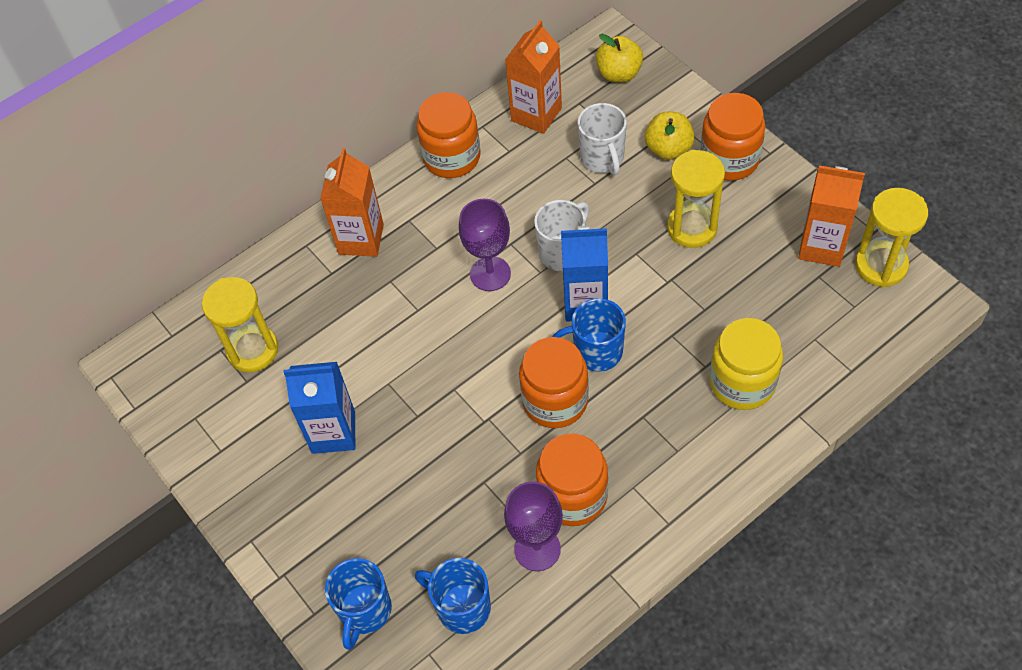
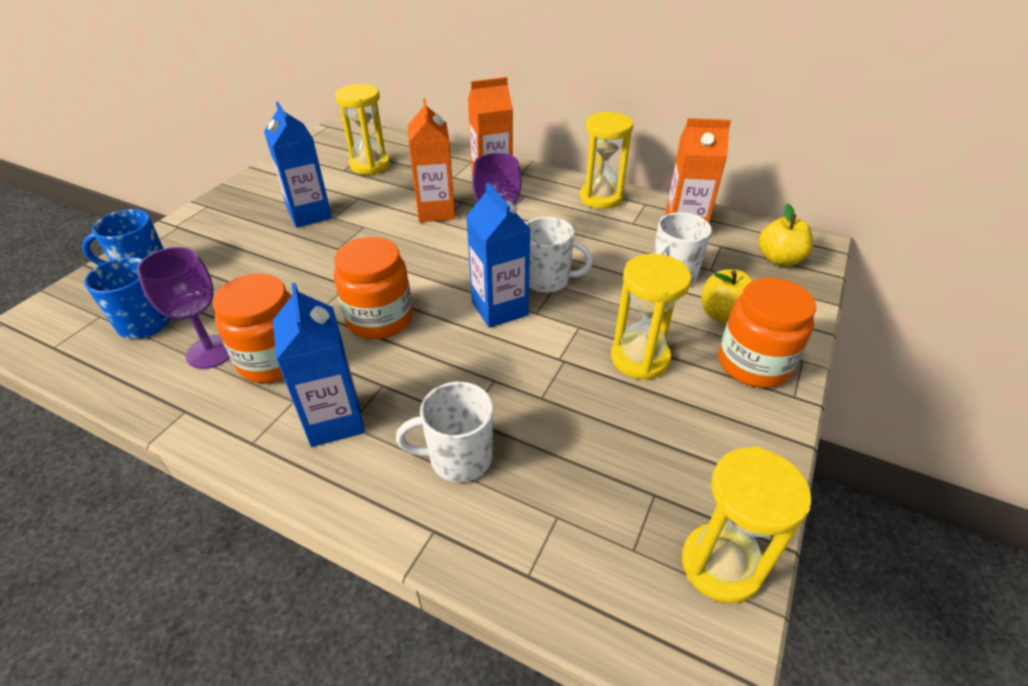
camera: 60 degrees right, 15 degrees down
(452, 157) = (601, 198): orange jar -> yellow hourglass
(596, 352) = (446, 331): blue mug -> none
(669, 459) = (334, 420): none -> blue carton
(742, 382) = (459, 458): yellow jar -> white mug
(821, 246) = (701, 485): orange carton -> orange carton (436, 211)

